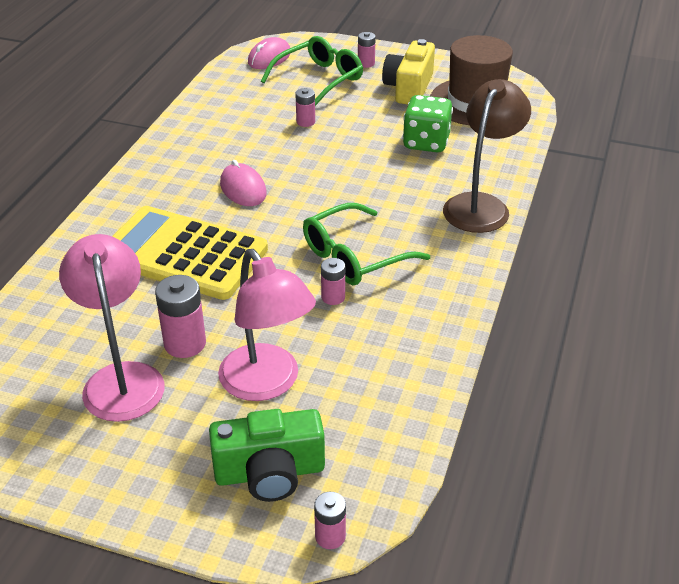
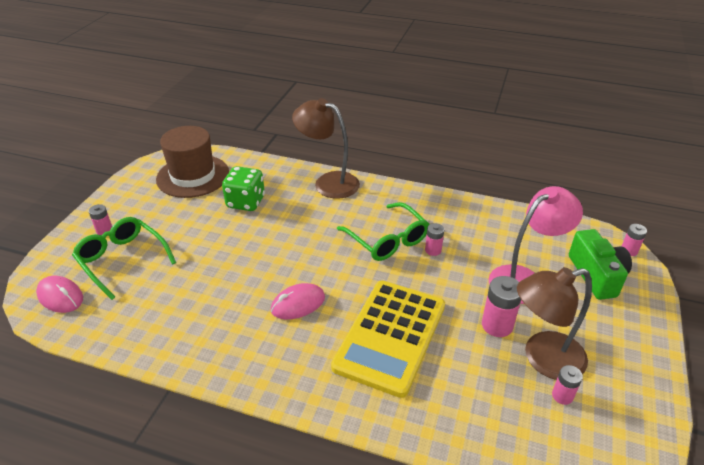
camera: 90 degrees left, 0 degrees up
(121, 378) = (543, 359): pink lamp -> brown lamp
(305, 122) = (196, 268): pink battery -> pink battery (562, 395)
(409, 88) = (159, 207): yellow camera -> none

